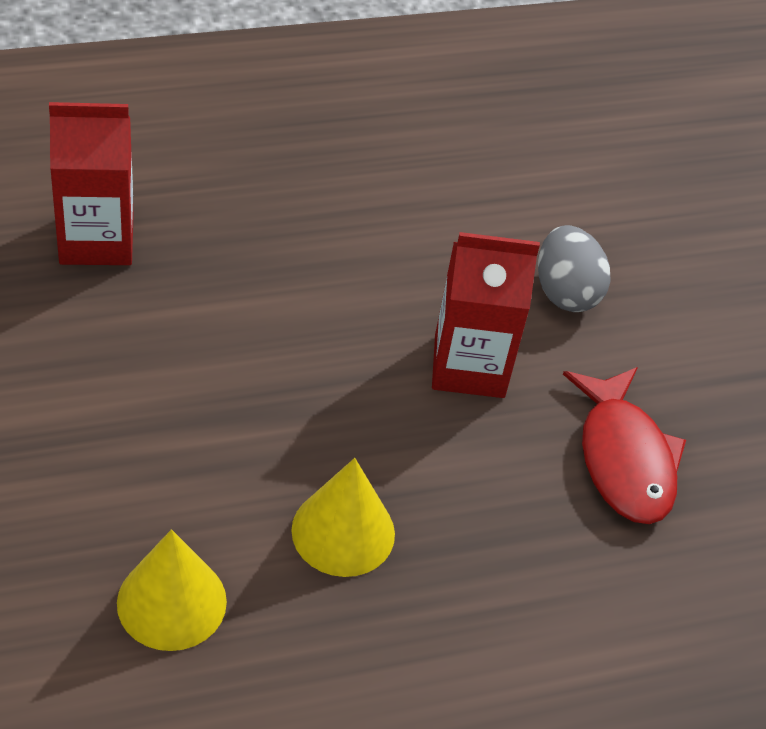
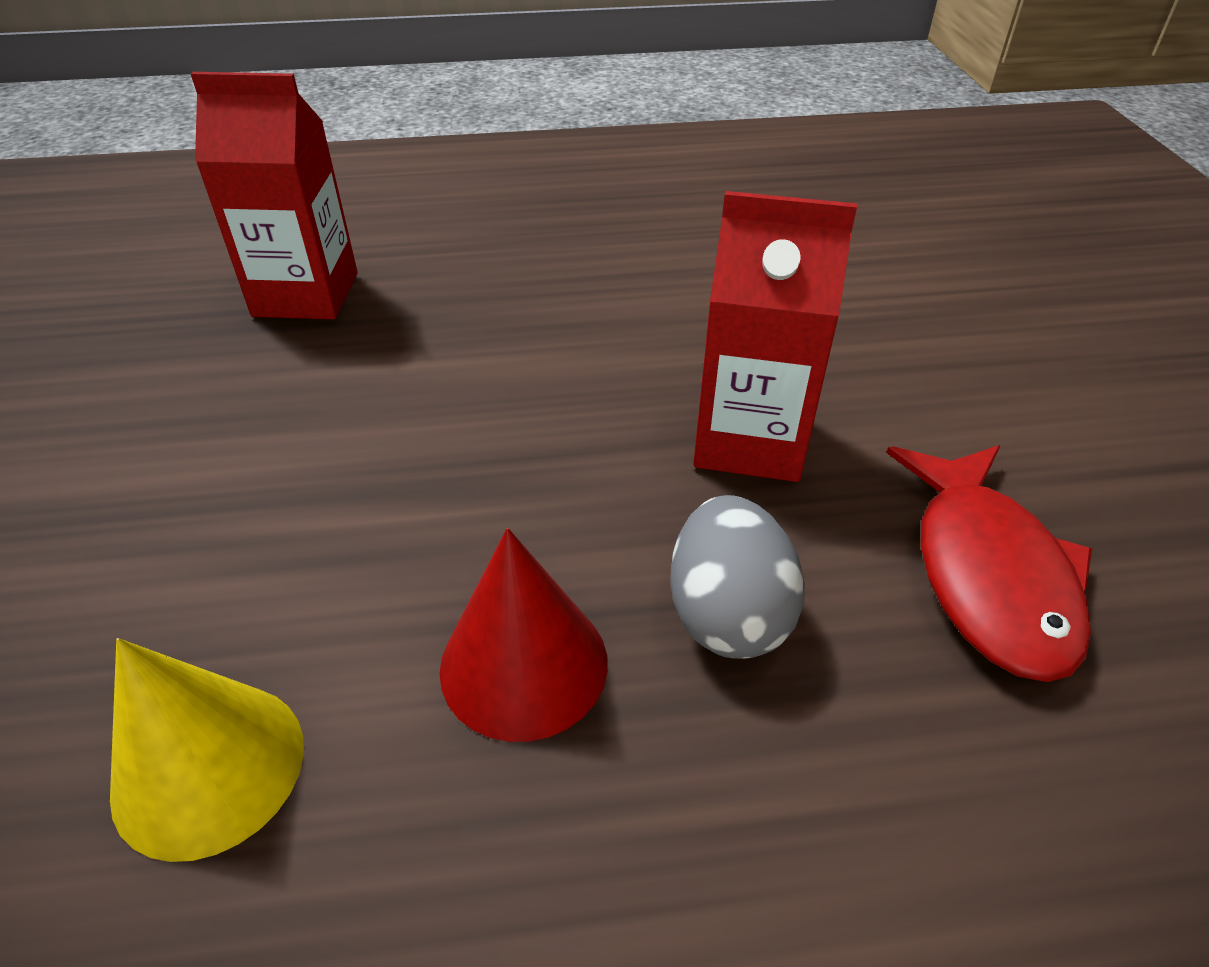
camera: 15 degrees right, 5 degrees down
(343, 531) = (524, 664): yellow cone -> red cone
(565, 292) = (887, 360): grey egg -> grey egg (728, 614)

